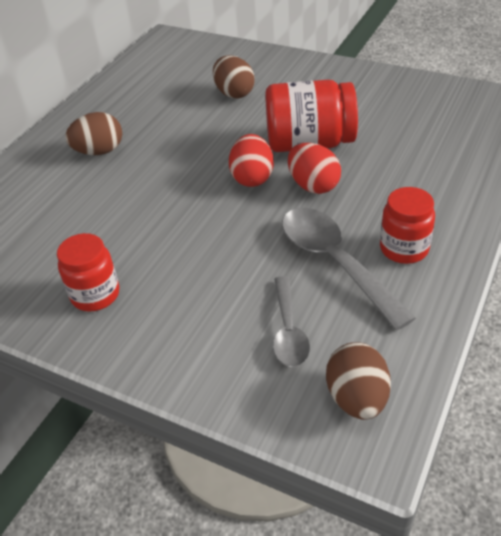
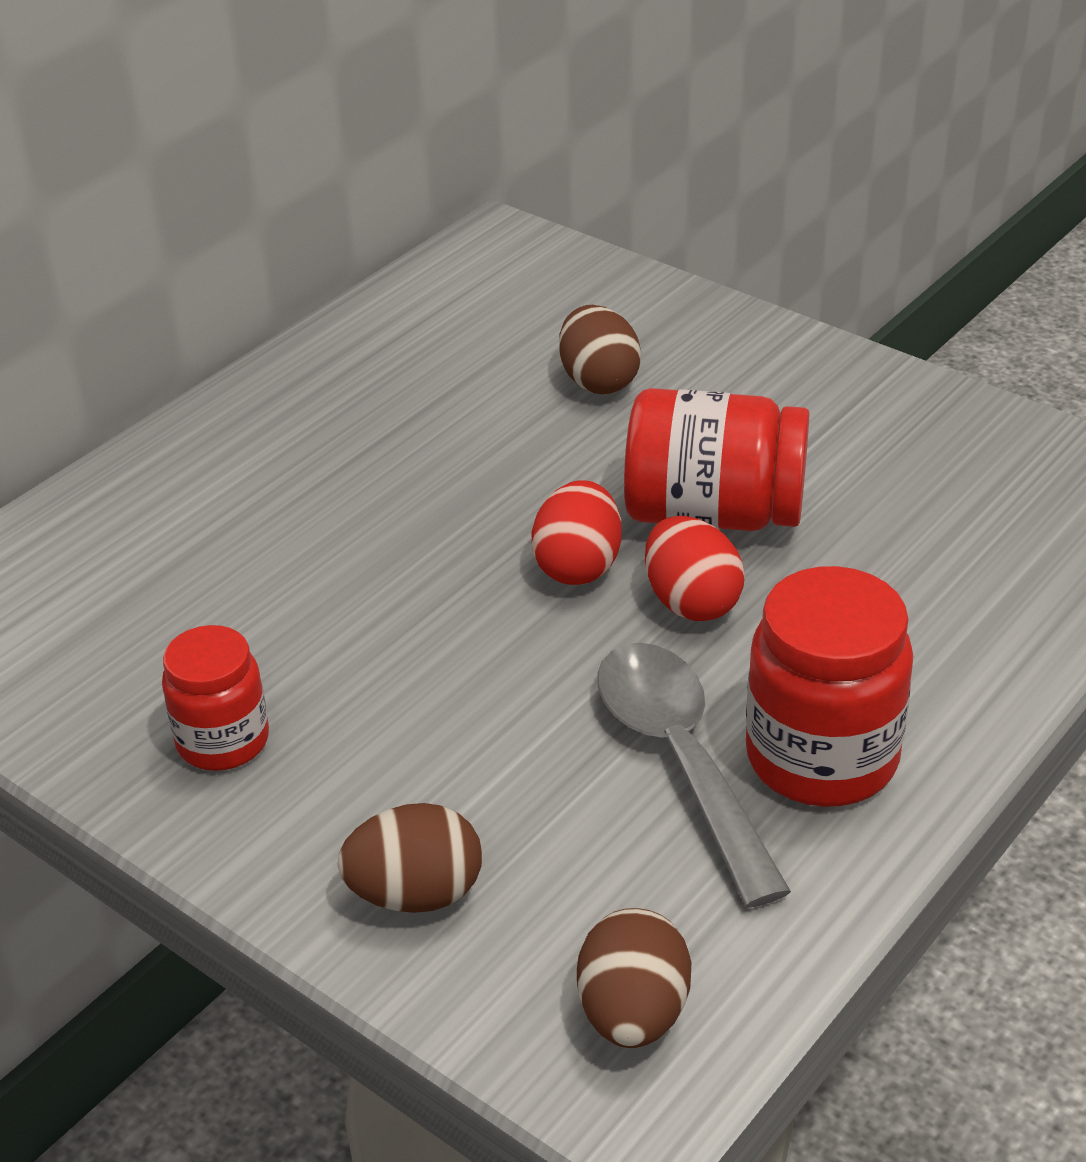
camera: 10 degrees right, 5 degrees down
(99, 151) = (301, 462): brown egg -> brown egg (416, 894)
(288, 331) = (551, 872): grey spoon -> none
(404, 249) = (821, 758): red jar -> red jar, size x1.59

